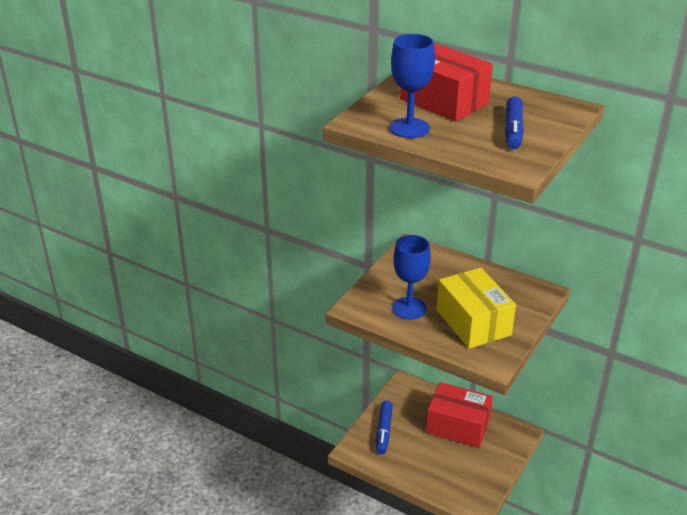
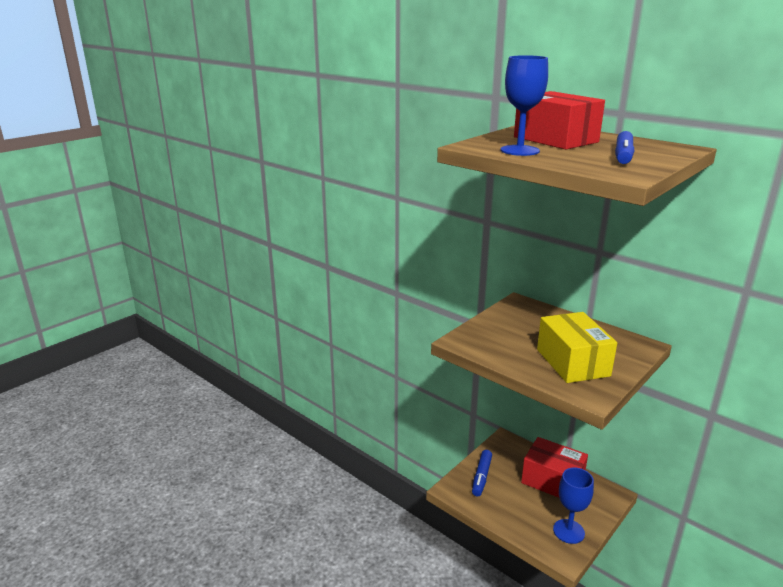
camera: 10 degrees right, 10 degrees down
(409, 308) = (510, 346): blue goblet -> blue goblet (568, 531)

